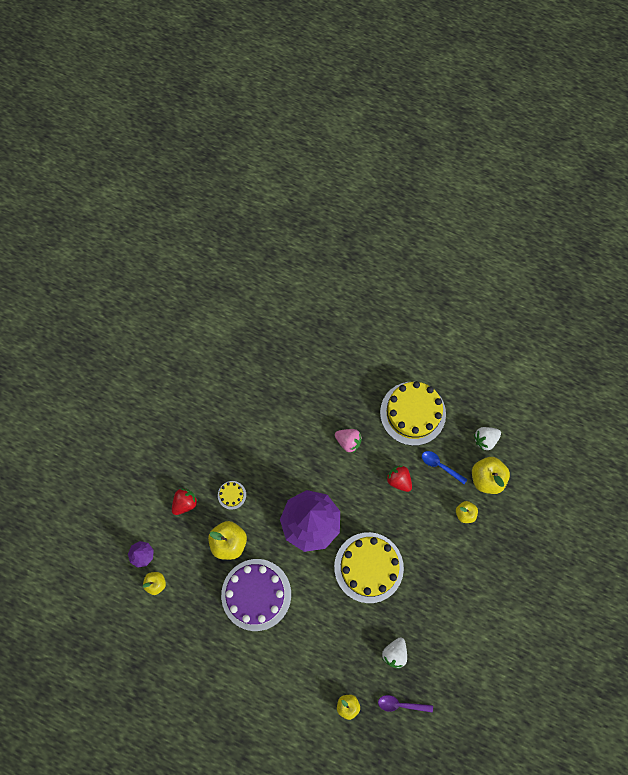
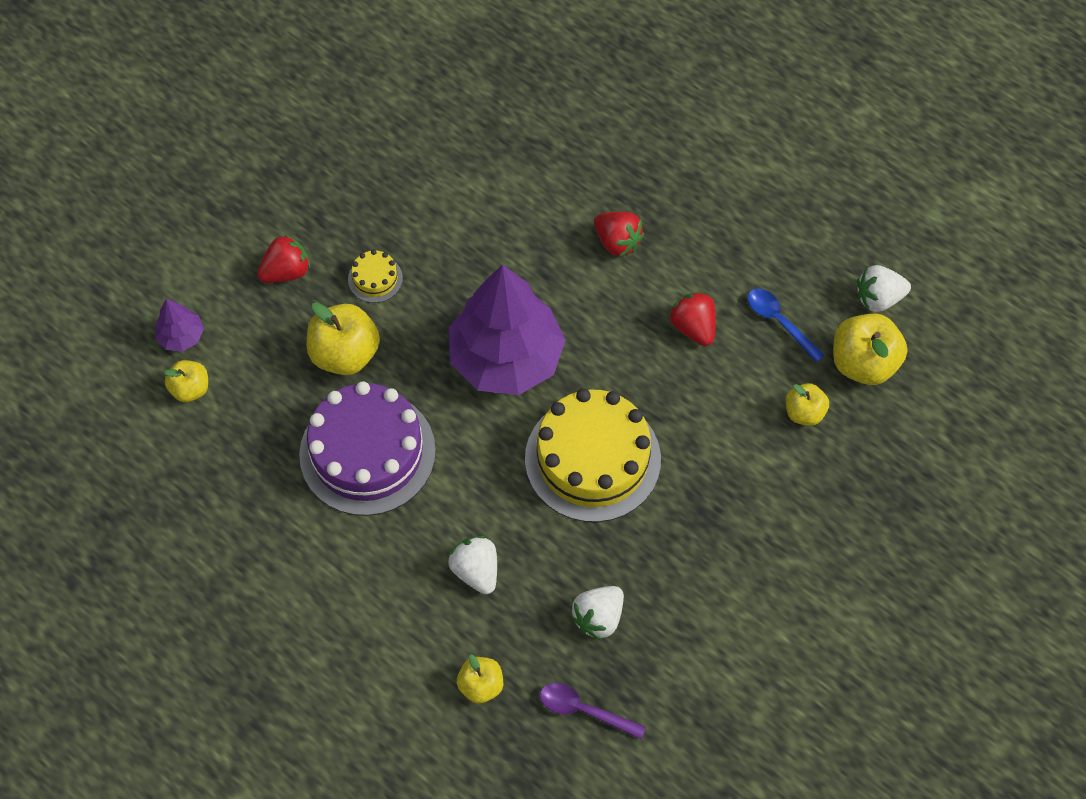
camera: 15 degrees right, 10 degrees down
(328, 644) = (476, 571): none -> white strawberry
(348, 441) = (617, 242): pink strawberry -> red strawberry
(412, 413) = (752, 223): yellow cake -> none

